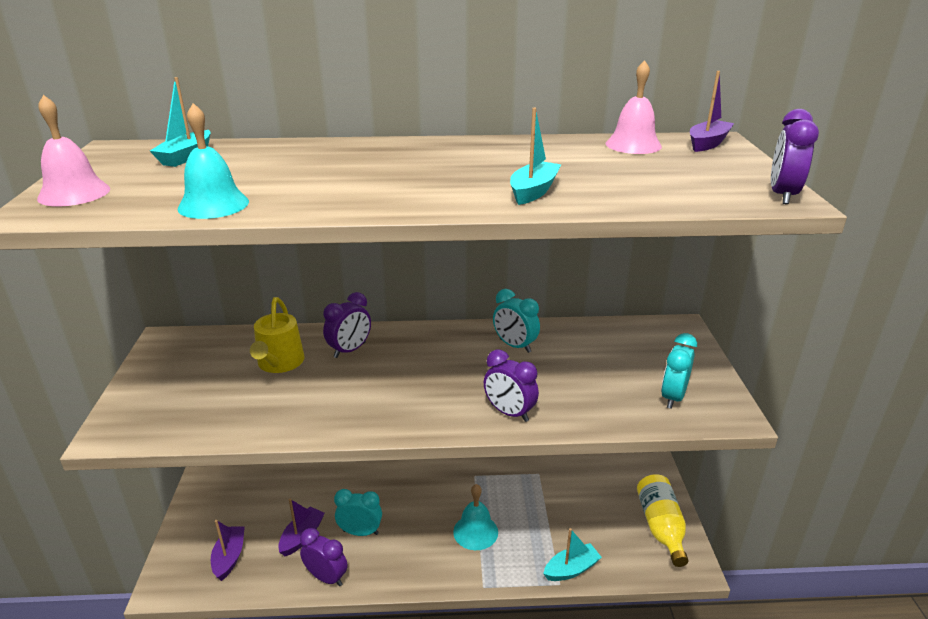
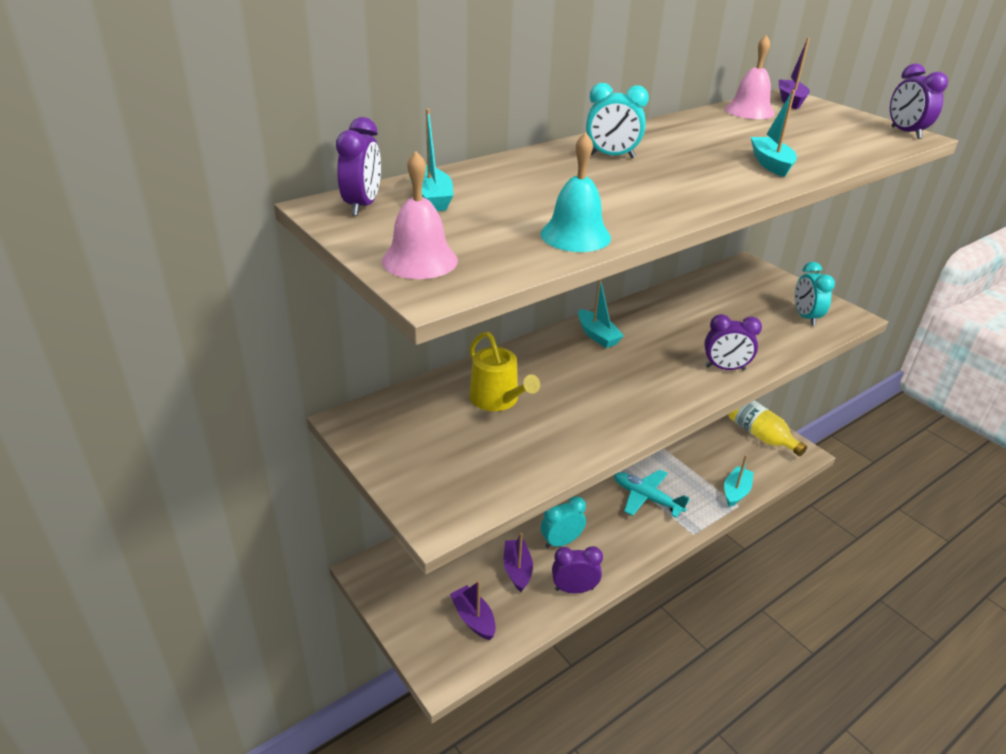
camera: 35 degrees left, 5 degrees up
(350, 350) = (541, 366): purple clock -> purple clock (362, 206)
(433, 342) = (597, 335): none -> turquoise boat
(475, 532) = (646, 498): turquoise bell -> turquoise plane
(515, 346) = (660, 317): turquoise clock -> turquoise clock (611, 156)

